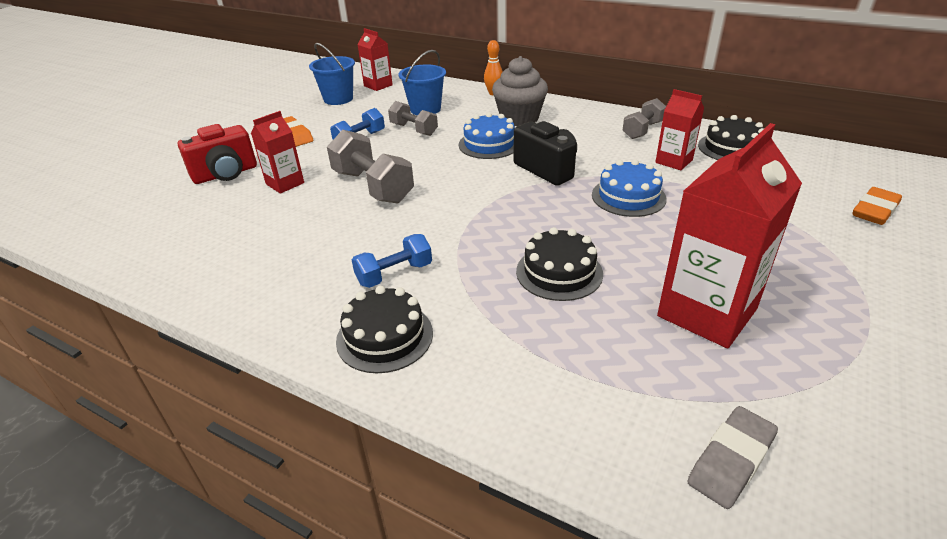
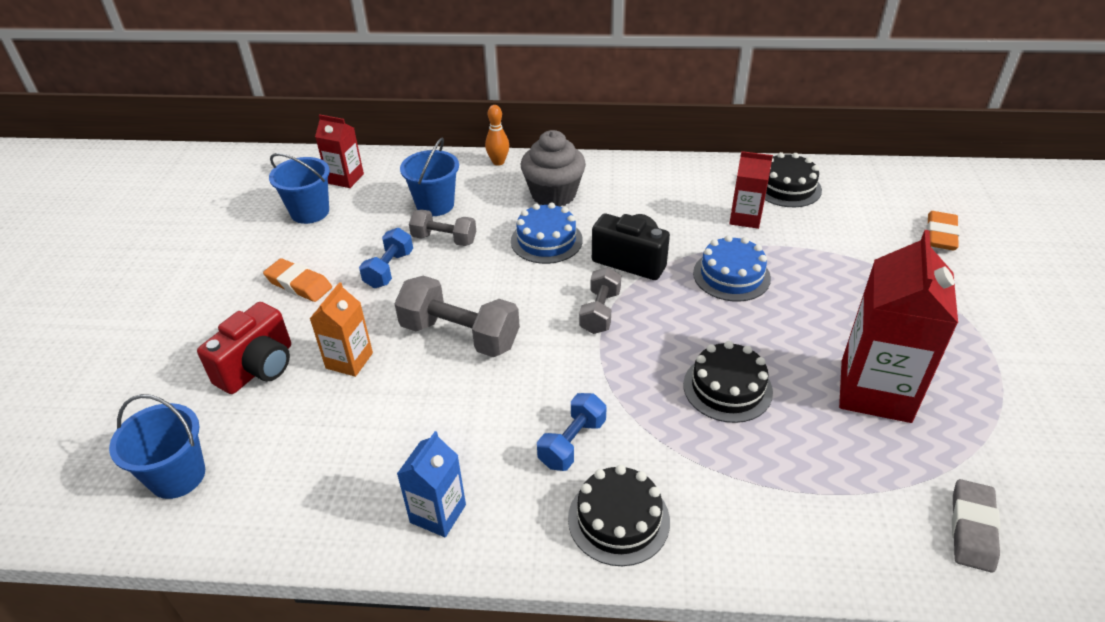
camera: 25 degrees left, 5 degrees up
(122, 219) = (177, 476): none -> blue bucket
(256, 289) = (438, 513): none -> blue carton
(285, 183) = (349, 360): red carton -> orange carton
(642, 130) = (691, 182): grey dumbbell -> grey dumbbell (600, 312)

